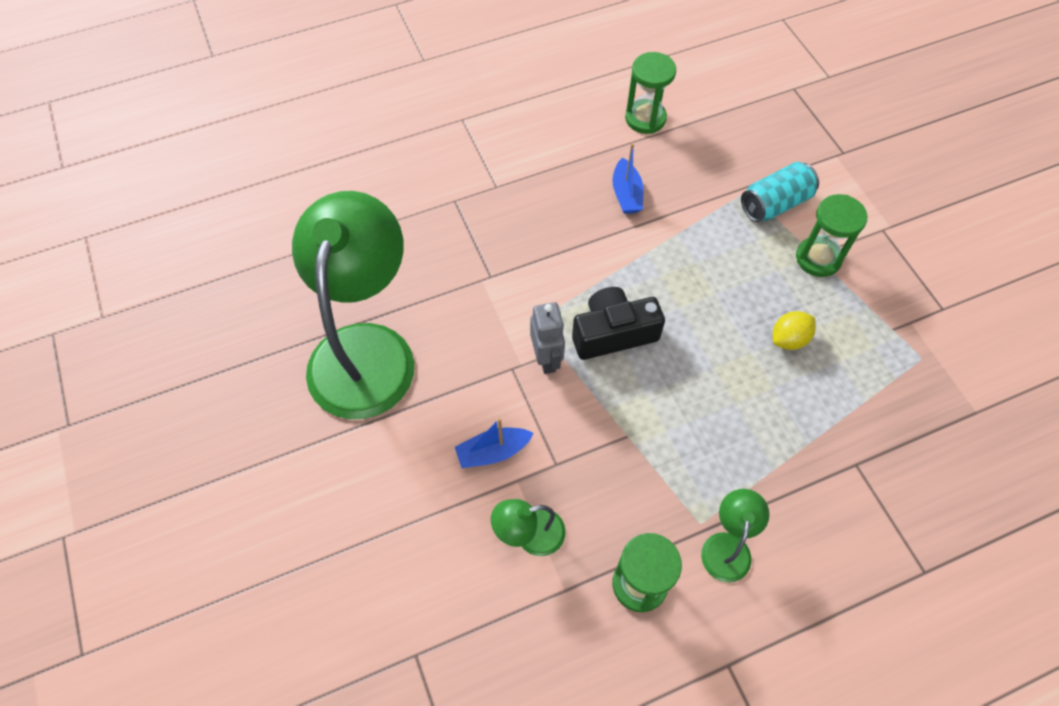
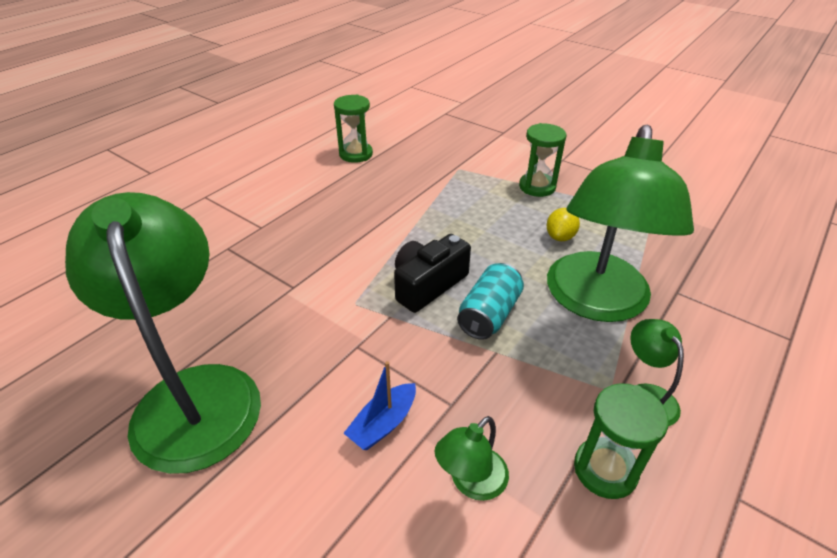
camera: 30 degrees left, 20 degrees down
(546, 359) = (384, 325): grey robot -> none
(626, 194) = (373, 197): blue boat -> none
(761, 433) = (595, 302): none -> green lamp
(775, 204) = (483, 169): turquoise can -> turquoise can (489, 314)

